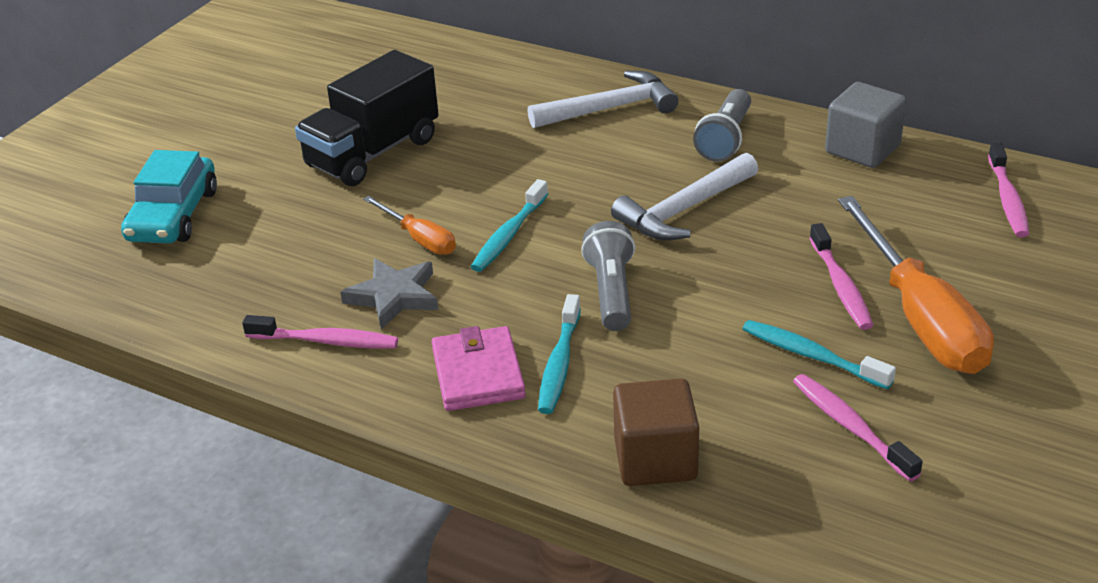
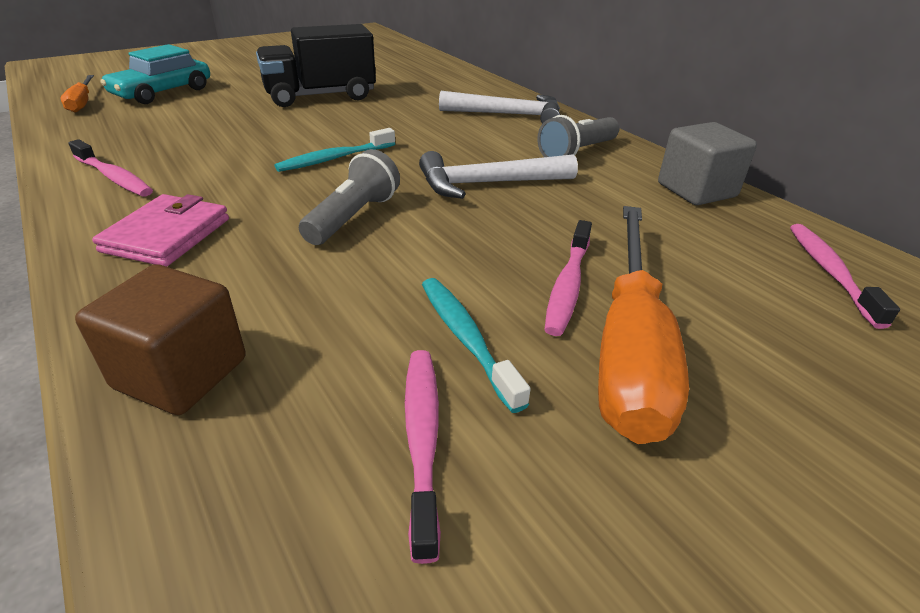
camera: 25 degrees right, 0 degrees up
(394, 296) = (201, 167): grey star -> none
(419, 239) = (273, 143): orange screwdriver -> orange screwdriver (82, 103)
(559, 364) = (235, 252): turquoise toothbrush -> none
(1007, 199) = (829, 272): pink toothbrush -> pink toothbrush turned 150 degrees clockwise

